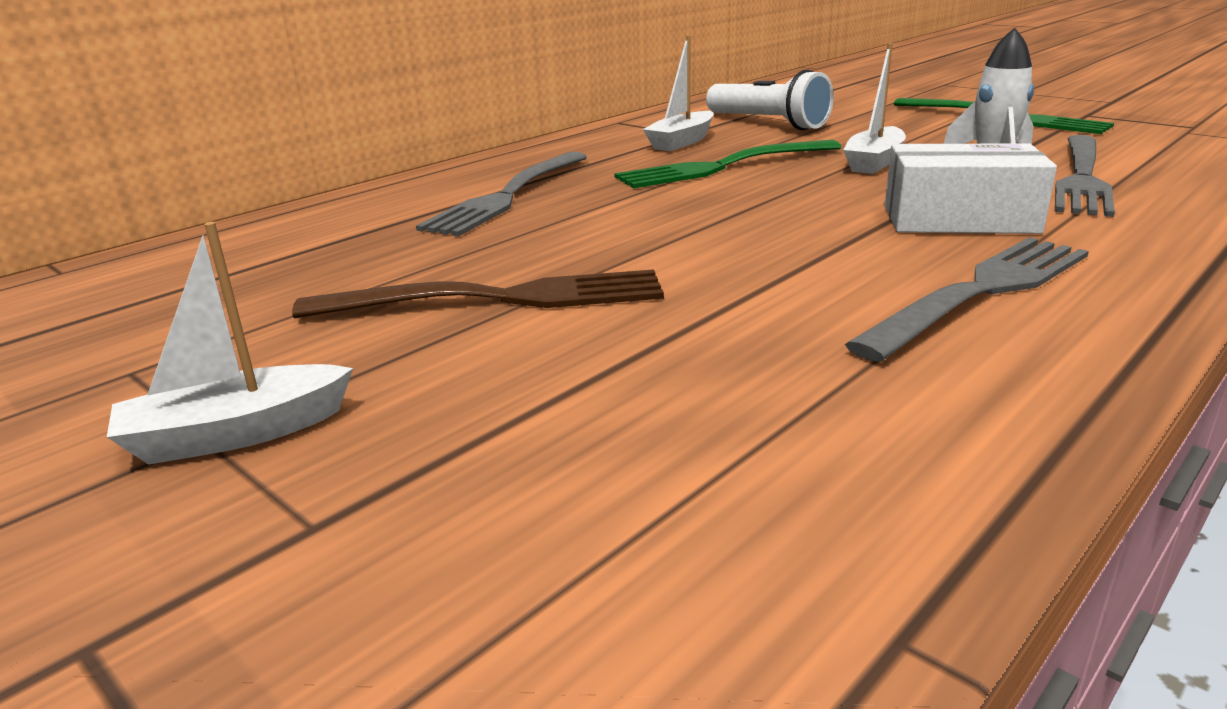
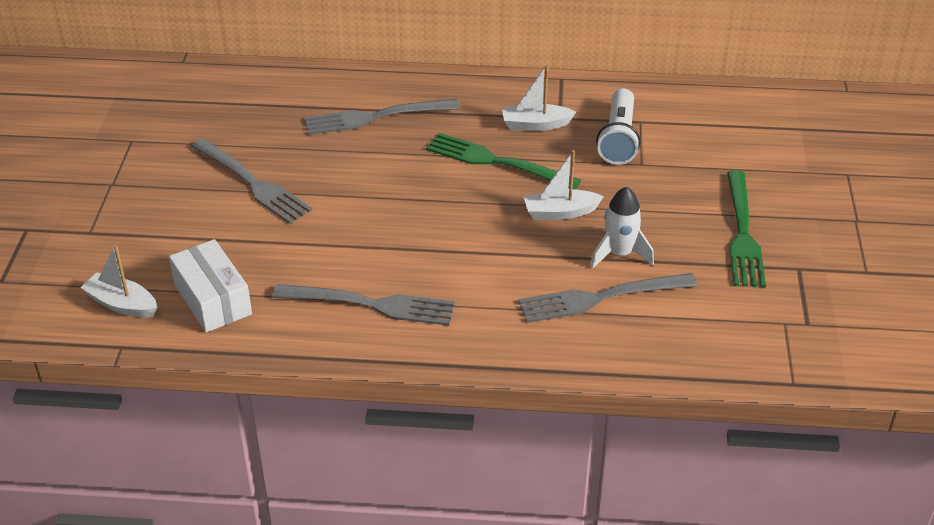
camera: 50 degrees right, 15 degrees up
(236, 434) = (116, 189): white boat -> white boat (122, 304)
(498, 298) = (252, 183): brown fork -> grey fork
(959, 219) = (472, 273): white box -> white box (212, 299)

